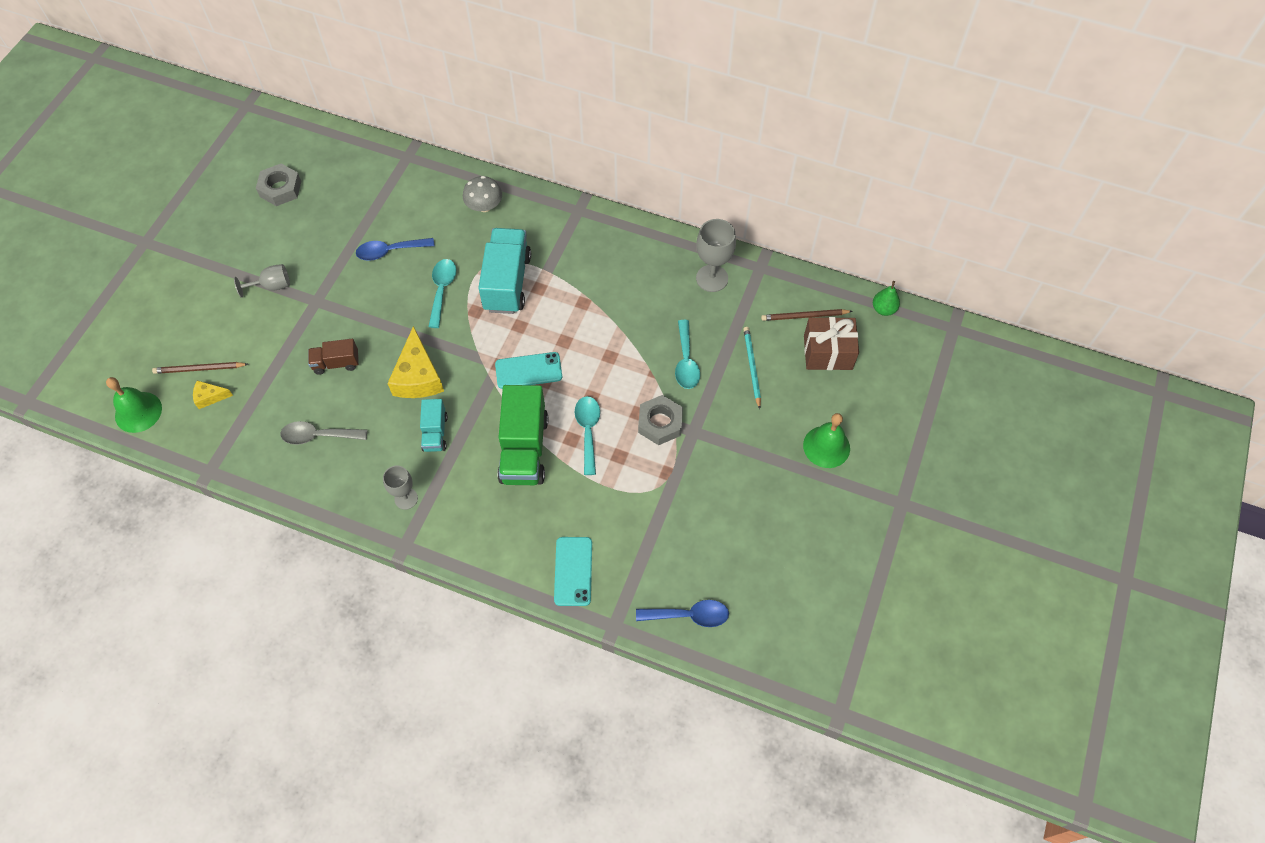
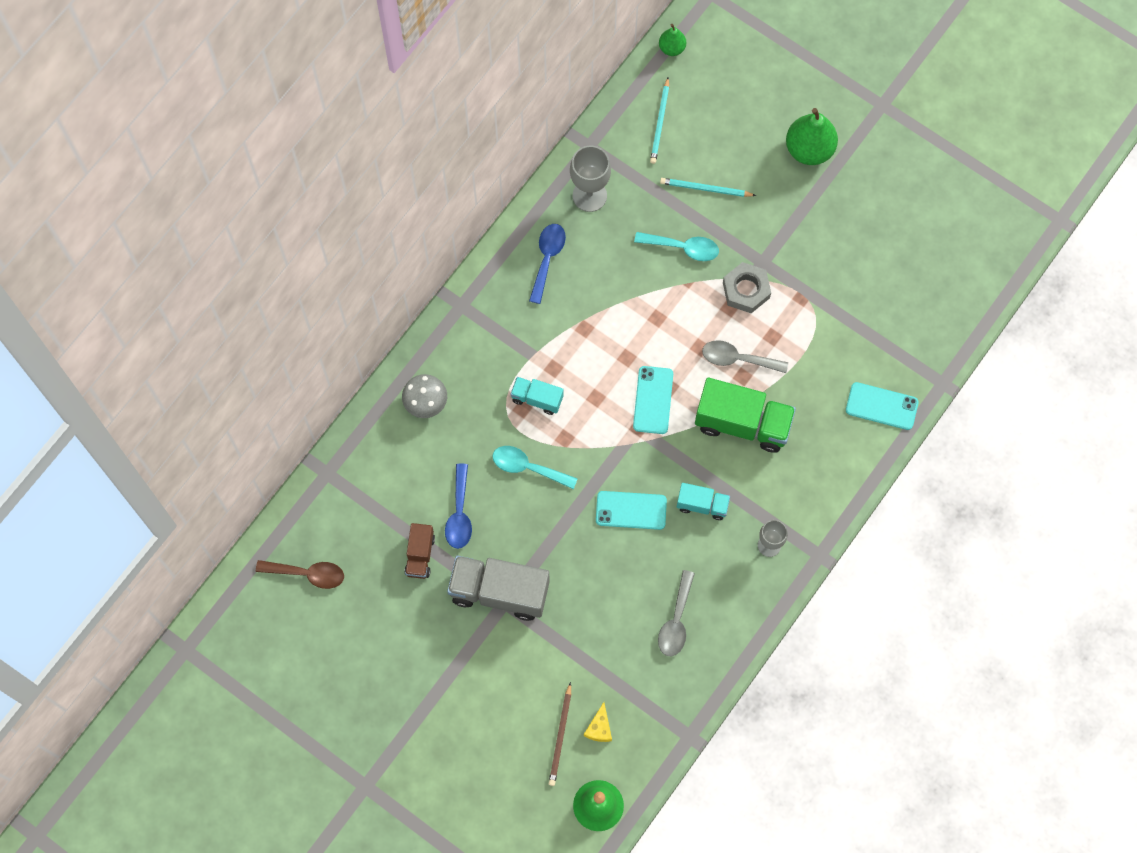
camera: 75 degrees left, 10 degrees up
(272, 286) = (471, 647): grey goblet -> none
(280, 189) = (332, 622): grey nut -> none
(319, 164) = (307, 574): none -> brown spoon
(324, 295) = (499, 592): none -> grey truck
(336, 363) = (592, 591): brown truck -> brown truck (420, 555)
(418, 376) = (631, 510): yellow cheese -> turquoise phone
(507, 282) = (537, 399): turquoise truck -> turquoise truck, size x0.53
(588, 431) = (738, 359): turquoise spoon -> grey spoon
(688, 615) = (947, 317): blue spoon -> blue spoon (547, 259)
(804, 316) = (660, 123): brown pencil -> turquoise pencil
(826, 446) = (809, 149): green bell -> green pear
(828, 352) = (707, 115): brown gift -> none

